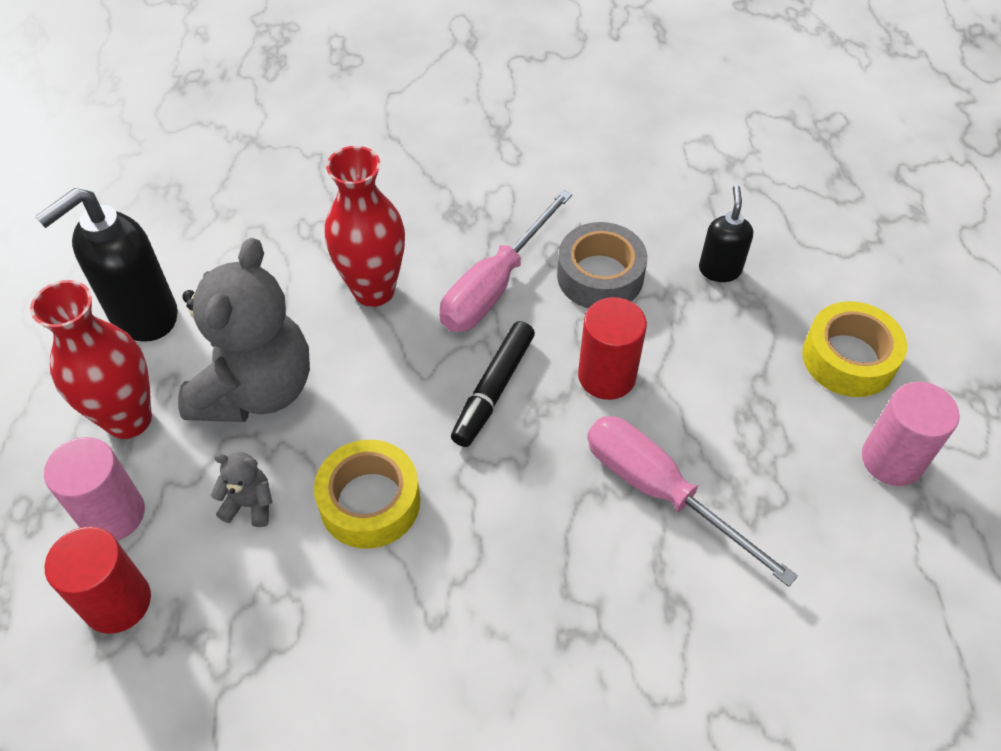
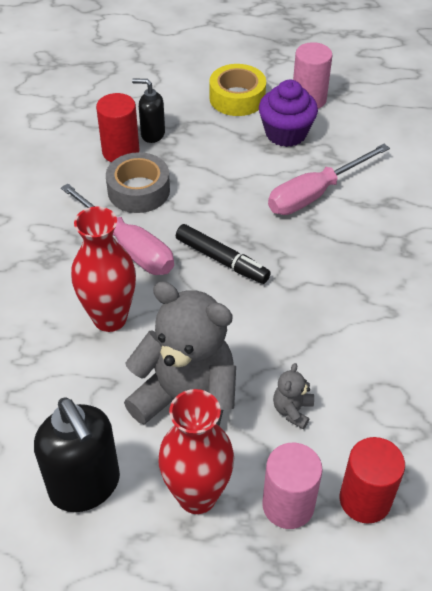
camera: 80 degrees left, 5 degrees down
(370, 502) = (301, 338): yellow tape -> none
(606, 376) = (224, 202): red cylinder -> red cylinder (120, 152)
(789, 436) = (286, 133): none -> purple cupcake

